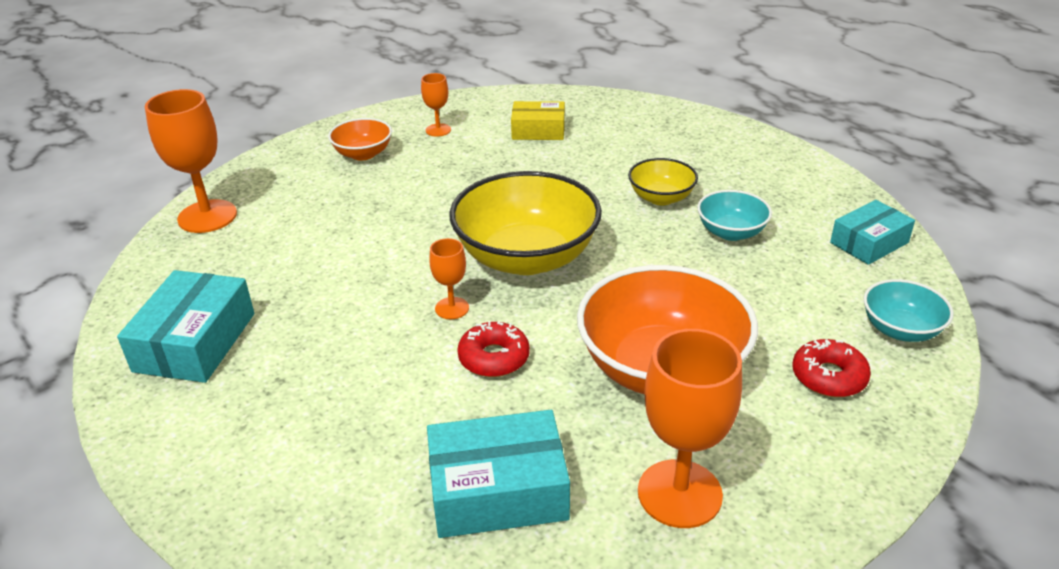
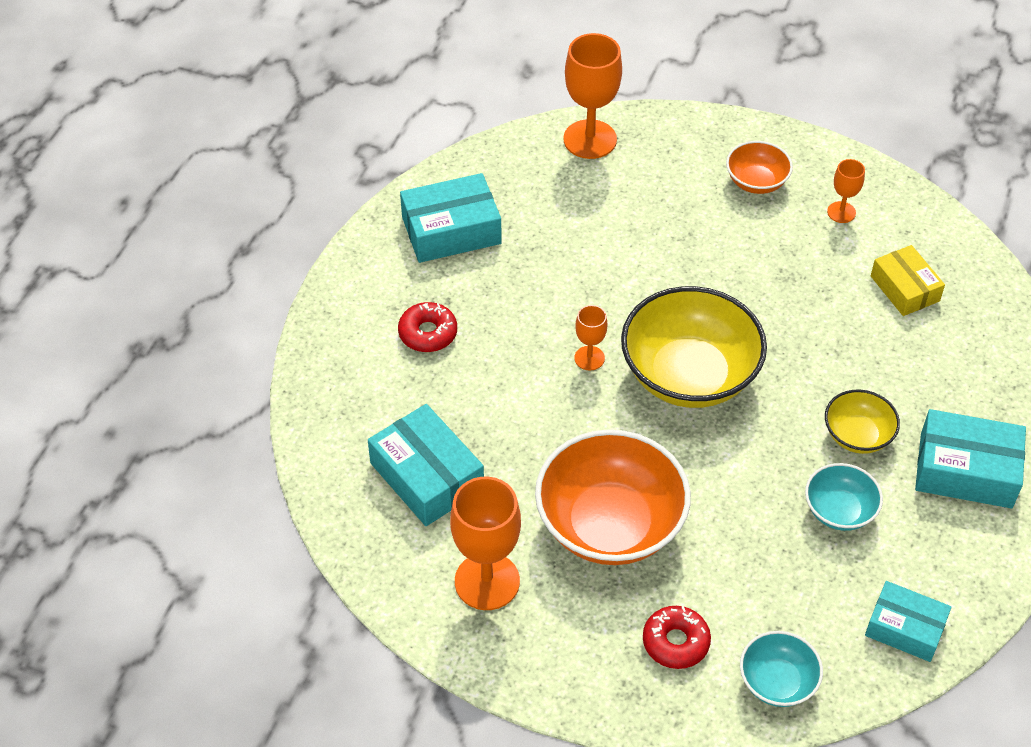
camera: 60 degrees right, 15 degrees up
(494, 358) = (551, 412): red donut -> red donut (428, 333)
(729, 164) = (965, 470): none -> turquoise box

